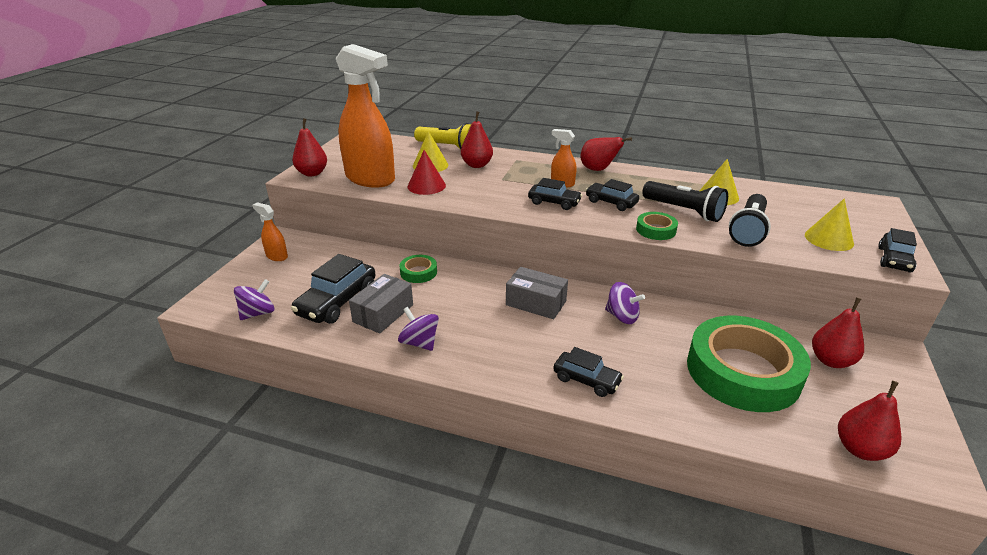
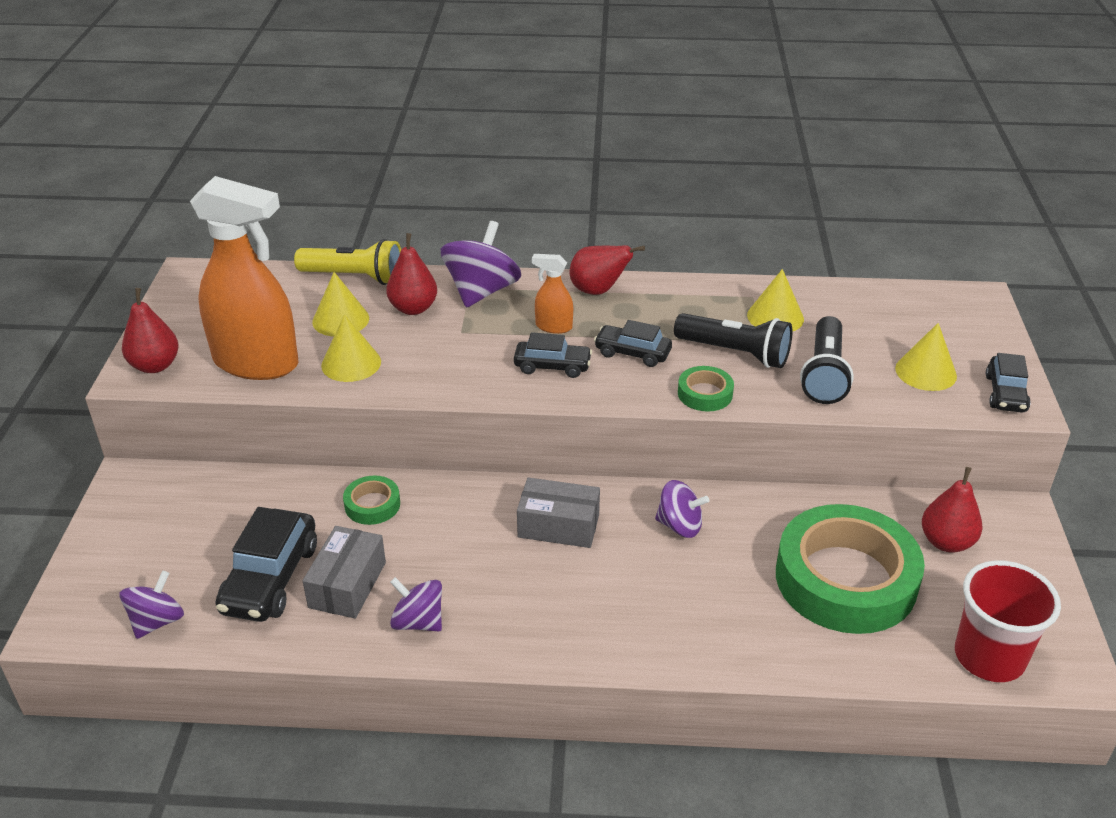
camera: 15 degrees left, 5 degrees up
(276, 256) = (136, 515): orange spray bottle -> none
(426, 186) = (351, 363): red cone -> yellow cone
(523, 162) = (482, 291): none -> purple spinning top
(586, 380) = (658, 632): black car -> none
(860, 449) = (989, 657): red pear -> red cup

